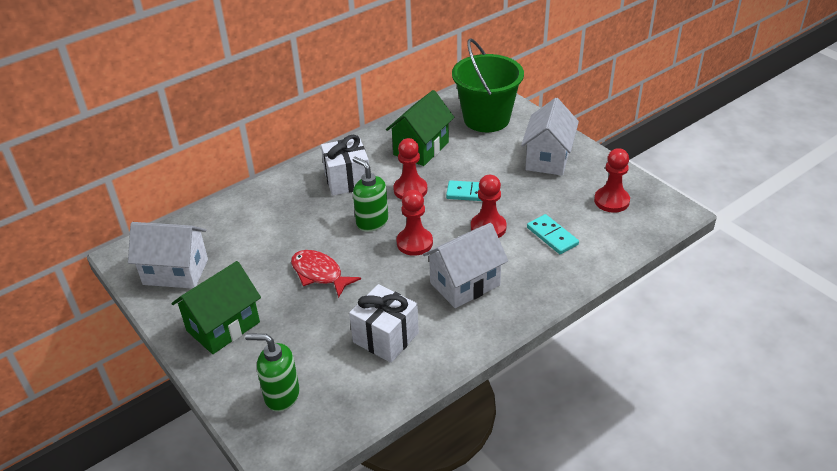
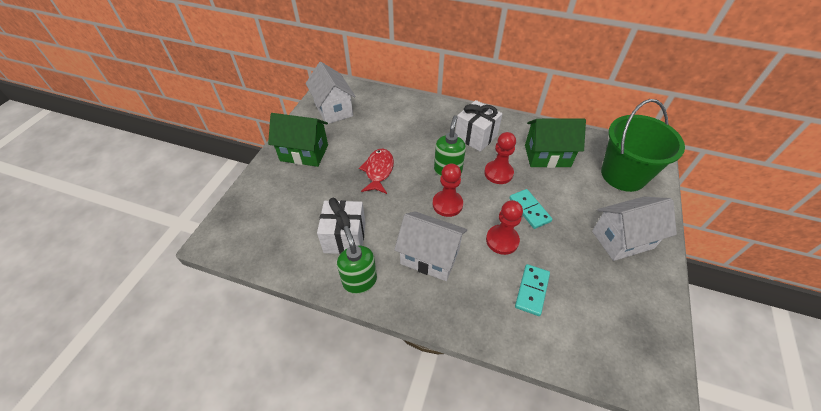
camera: 55 degrees right, 10 degrees up
(281, 395) = (264, 210): green soap dispenser -> green soap dispenser (359, 281)
(611, 201) = (619, 316): red pawn -> none

